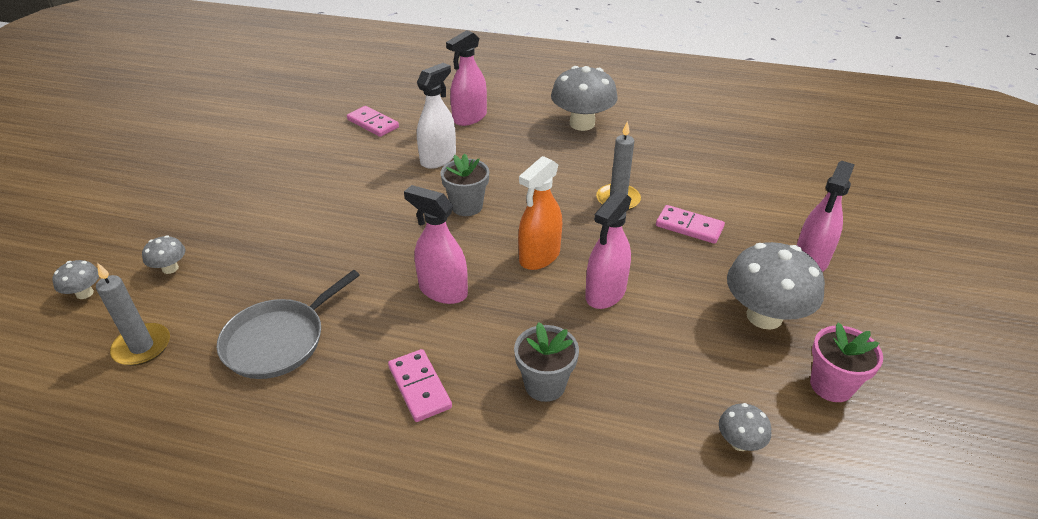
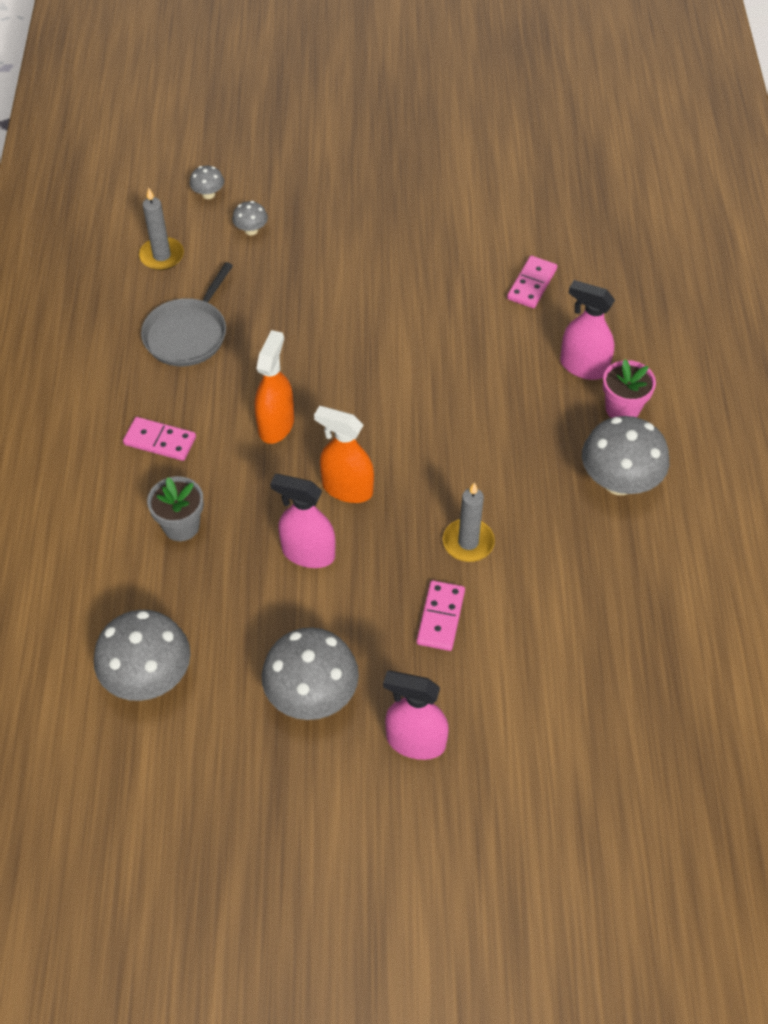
camera: 75 degrees right, 15 degrees up
(279, 340) = (188, 334): grey pan -> grey pan turned 90 degrees counterclockwise
(419, 387) = (160, 441): pink domino -> pink domino turned 60 degrees clockwise
(438, 158) = (486, 362): white spray bottle -> none
(443, 290) = (276, 425): pink spray bottle -> orange spray bottle
(467, 206) = (408, 409): grey flower pot -> none
(739, 442) = (148, 677): grey mushroom -> grey mushroom, size x2.12
(831, 385) = (230, 753): pink flower pot -> pink flower pot (622, 409)

